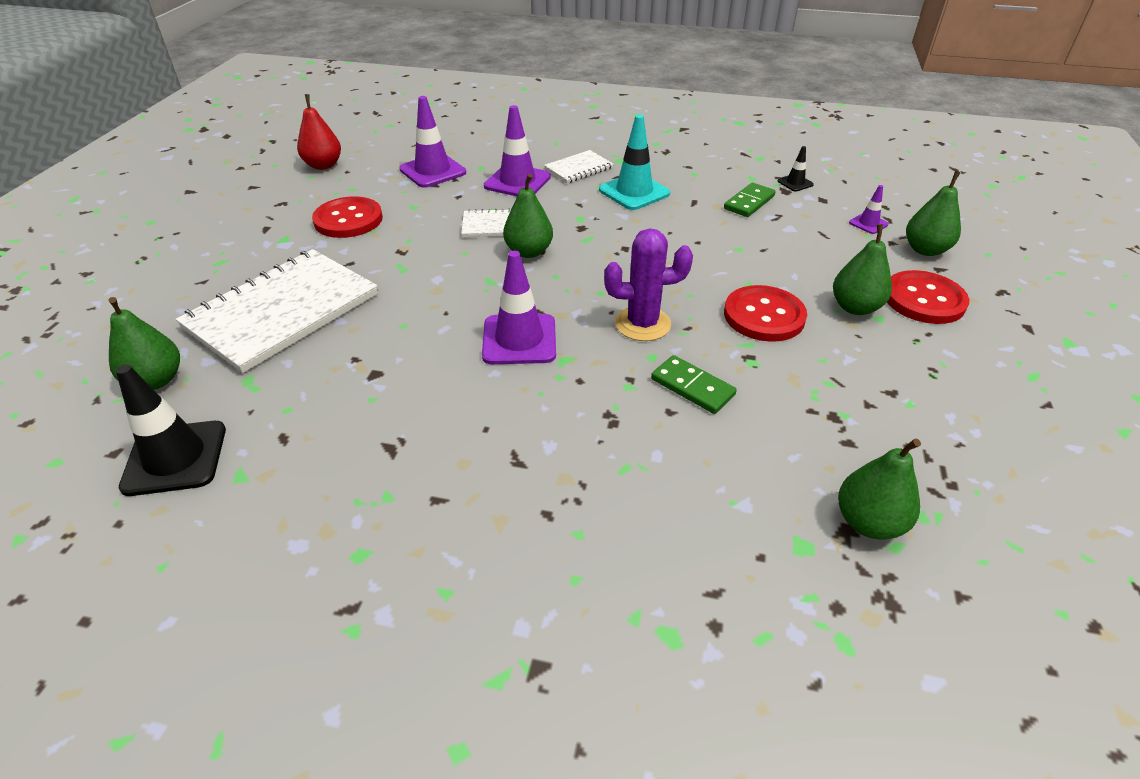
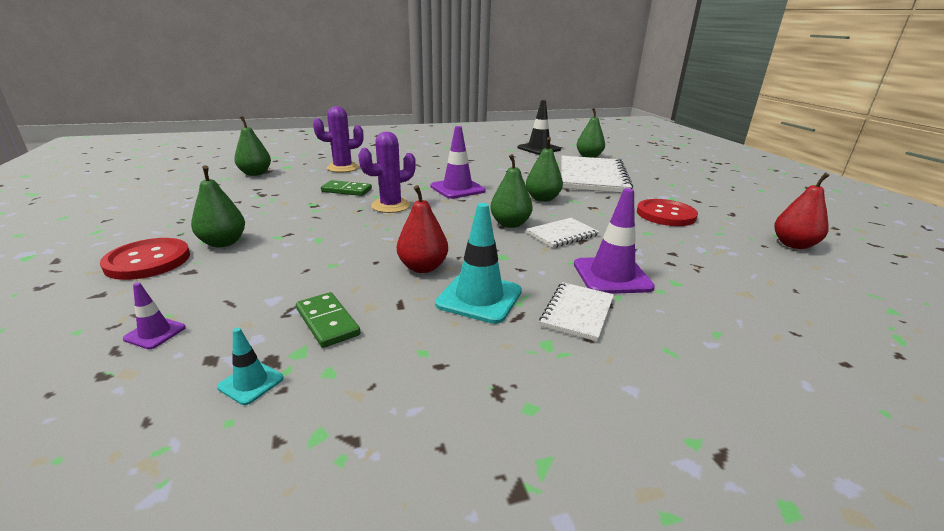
camera: 150 degrees right, 15 degrees down
(433, 171) = (704, 265): purple traffic cone -> none
(659, 225) = (423, 267): none -> red pear
(677, 492) = (343, 168): none -> purple cactus
(749, 202) = (327, 322): green domino -> green domino turned 45 degrees counterclockwise
(764, 316) = (304, 224): red button -> none
(795, 183) = (251, 383): black traffic cone -> turquoise traffic cone
(925, 250) = (96, 313): green pear -> green pear (542, 199)

